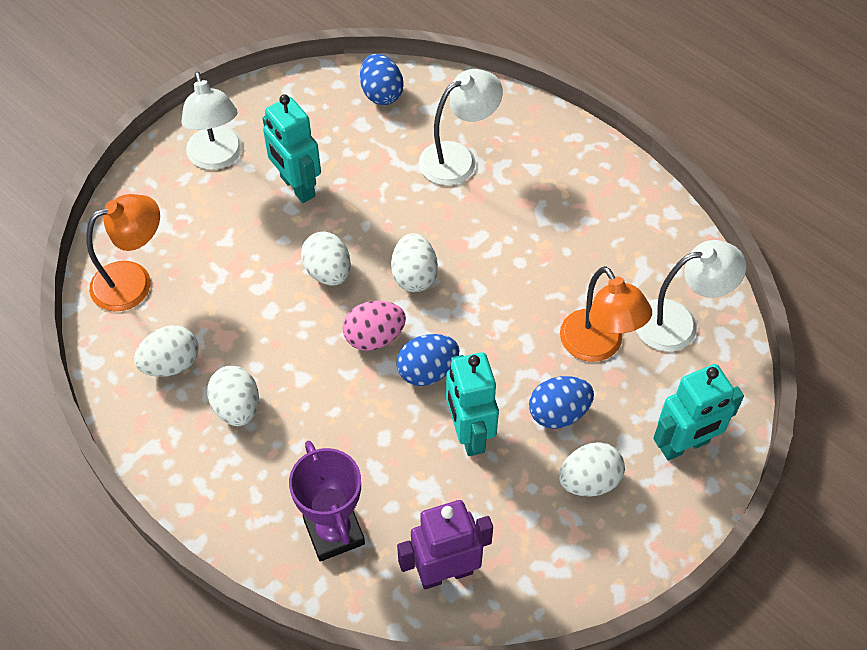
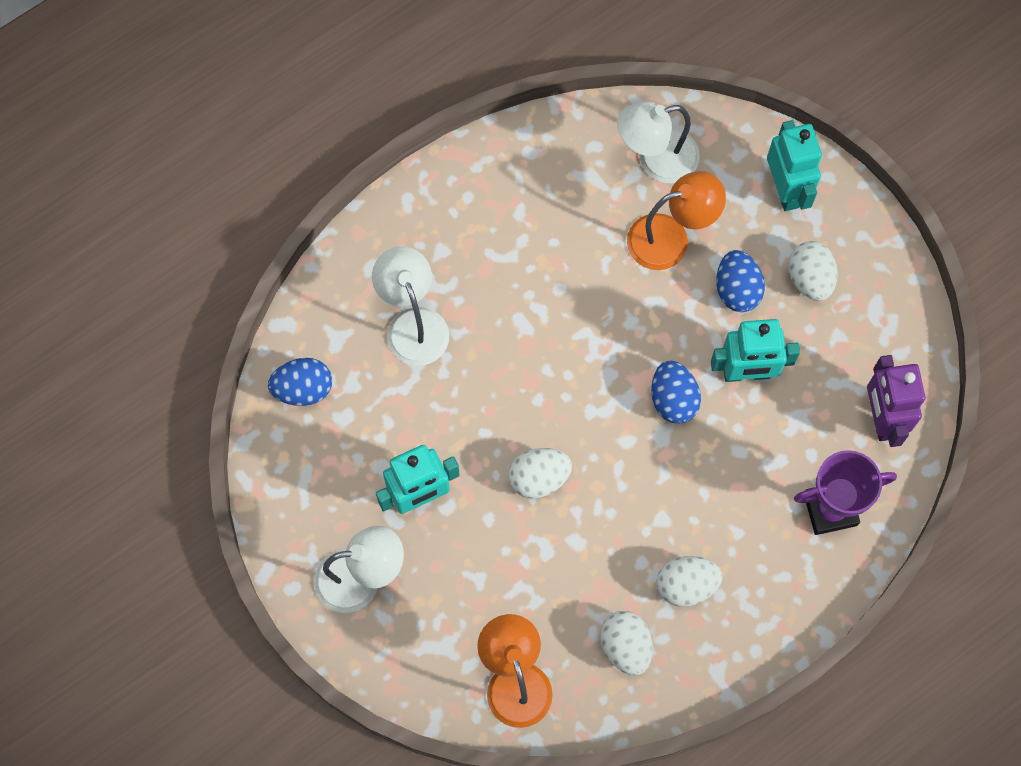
camera: 80 degrees left, 15 degrees up
(374, 337) = (626, 443): pink egg -> none
(414, 276) = (559, 393): white egg -> none
(679, 323) = (656, 160): white lamp -> white lamp turned 105 degrees counterclockwise

